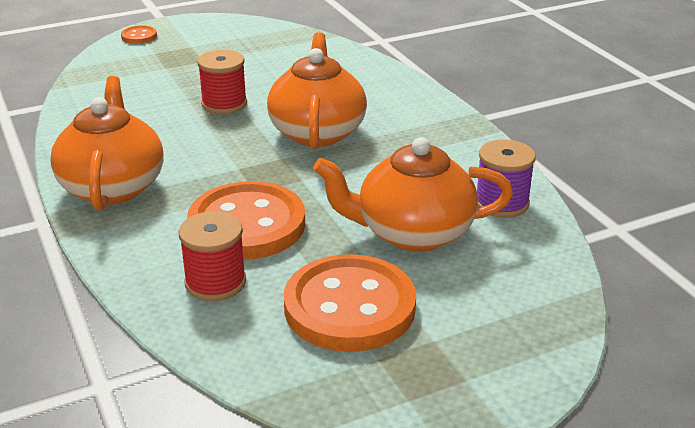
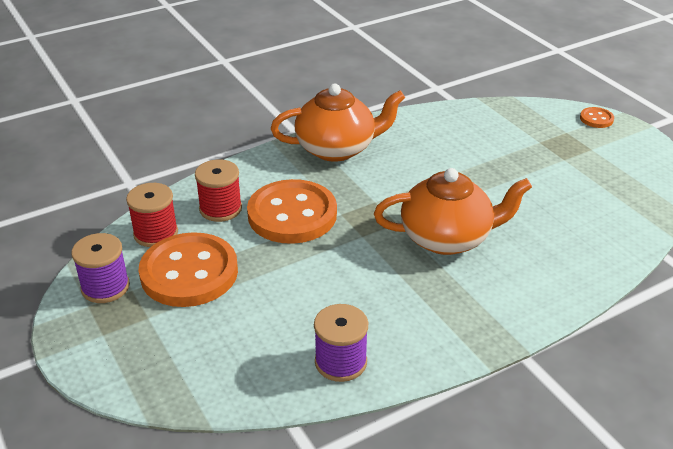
camera: 85 degrees right, 5 degrees up
(224, 104) = (482, 181): red spool -> red spool (156, 233)
(371, 385) = (105, 287): none -> purple spool
(412, 233) = (287, 303): orange teapot -> none

